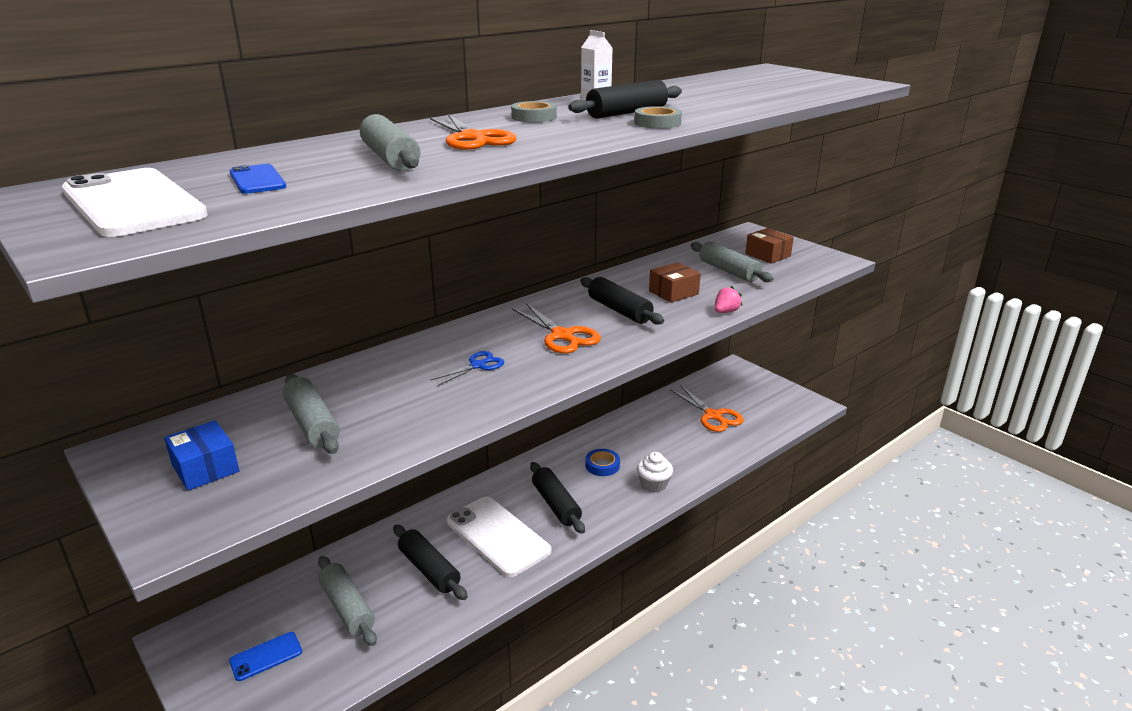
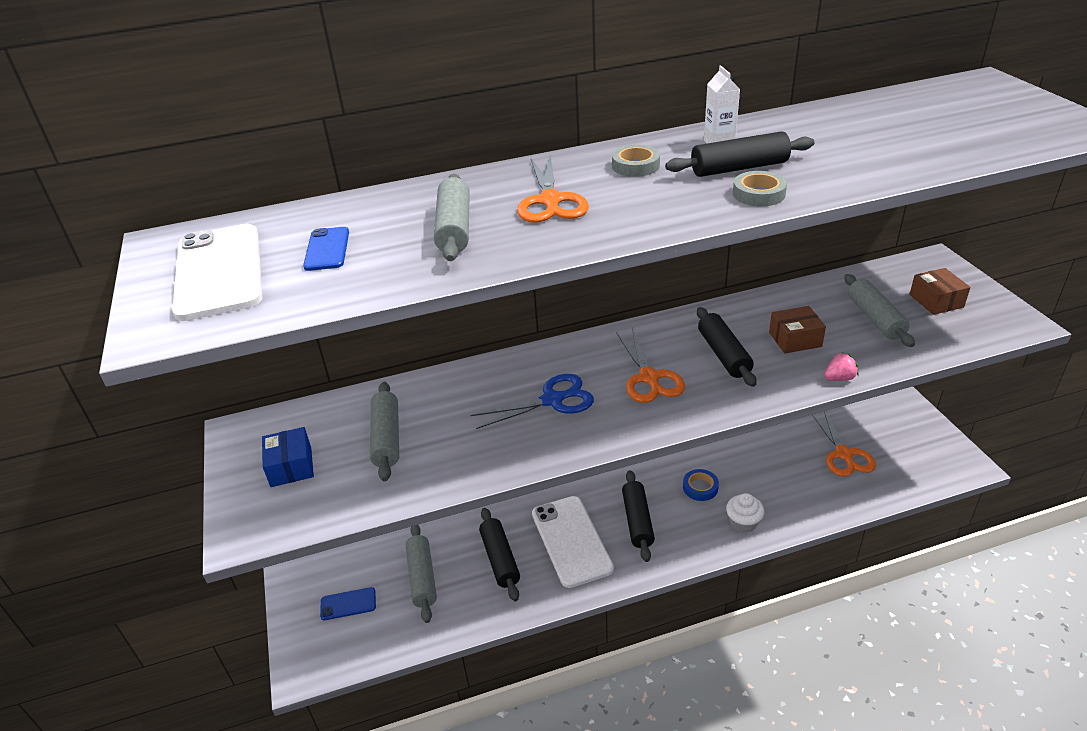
camera: 25 degrees right, 10 degrees up
(478, 365) = (552, 400): blue scissors -> blue scissors, size x1.62

